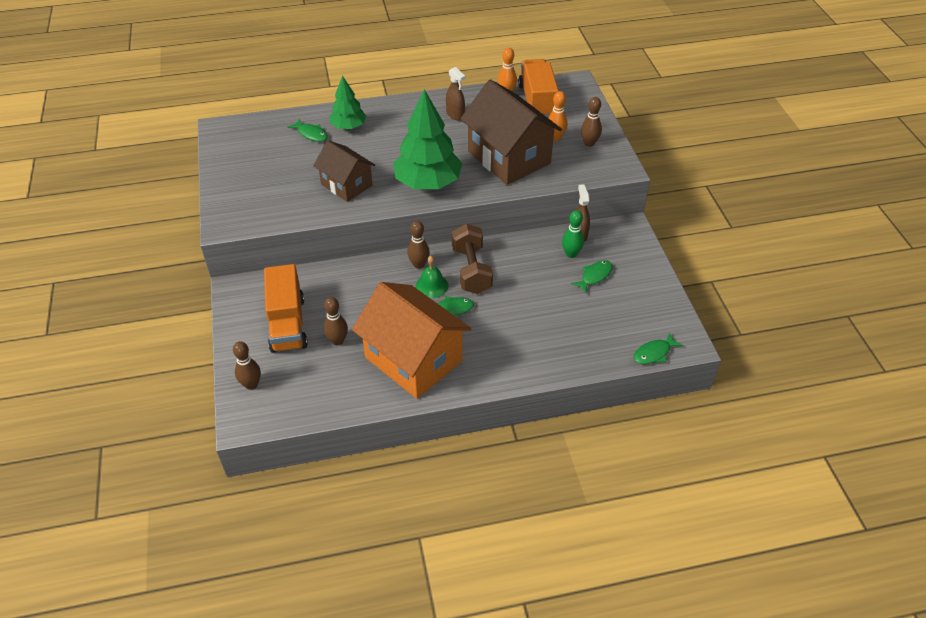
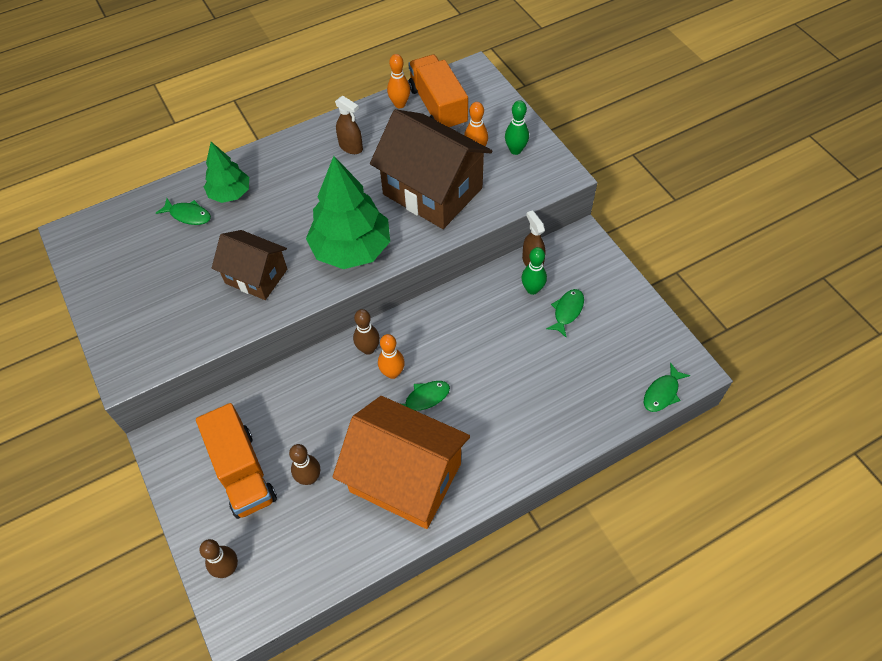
camera: 15 degrees left, 10 degrees up
(432, 285) = (392, 373): green bell -> orange bowling pin
(471, 270) = (430, 340): brown dumbbell -> none
(589, 143) = (515, 150): brown bowling pin -> green bowling pin

